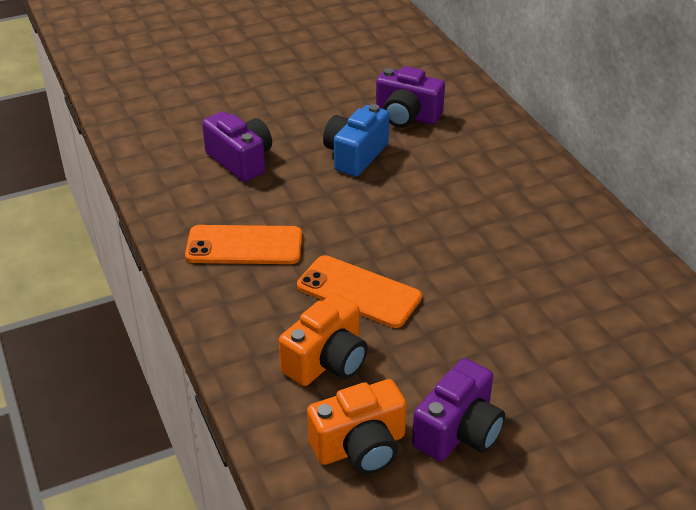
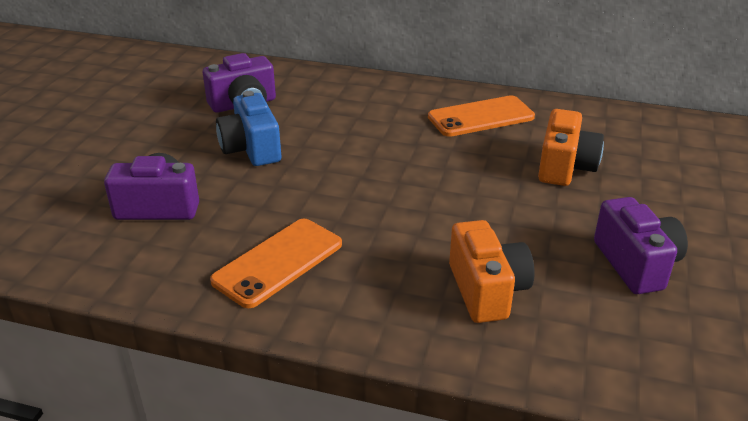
camera: 50 degrees left, 5 degrees down
(358, 292) = (421, 231): orange phone -> orange phone (481, 117)
(360, 446) = (610, 324): orange camera -> orange camera (565, 167)

